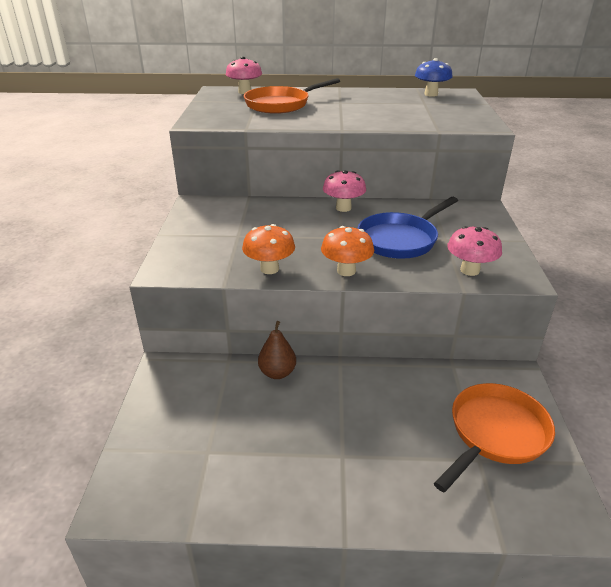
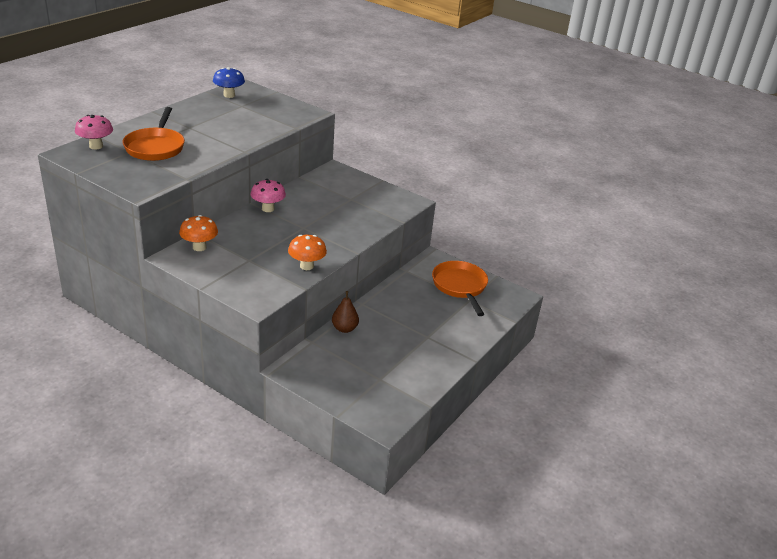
camera: 60 degrees left, 0 degrees up
(346, 271) = (342, 244): orange mushroom -> orange mushroom (199, 247)
(400, 239) = (332, 211): blue pan -> none
(469, 270) = (388, 210): pink mushroom -> none

